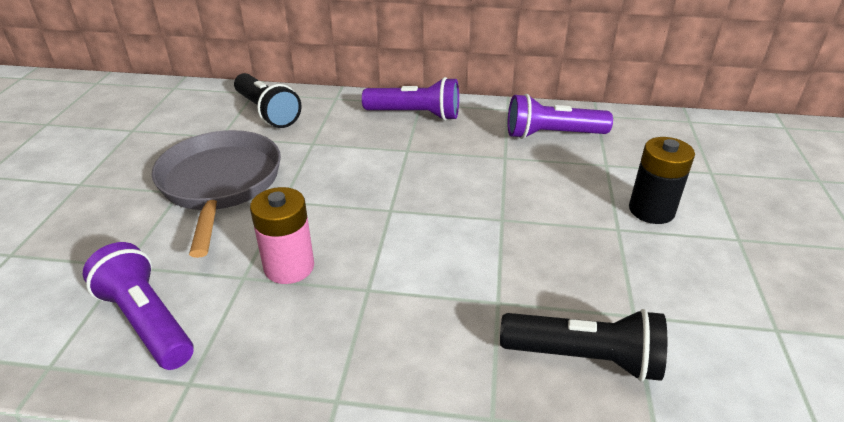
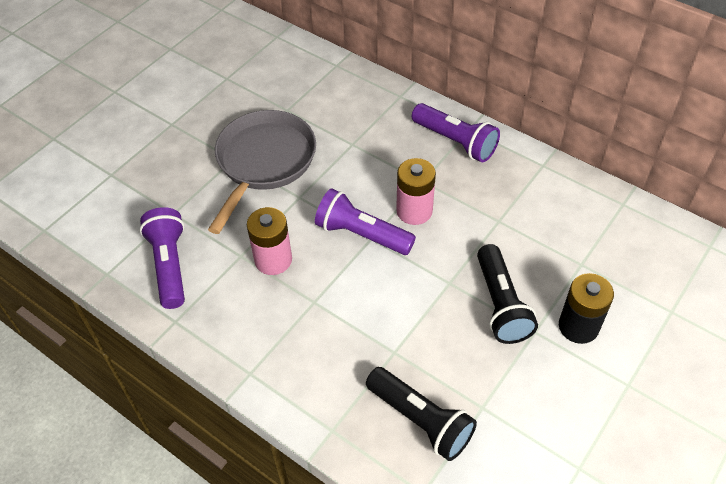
camera: 30 degrees right, 15 degrees up
(267, 112) = (335, 94): black flashlight -> black flashlight (501, 304)
(418, 174) = (414, 211): none -> pink battery
(552, 135) = (560, 212): purple flashlight -> purple flashlight (362, 234)

